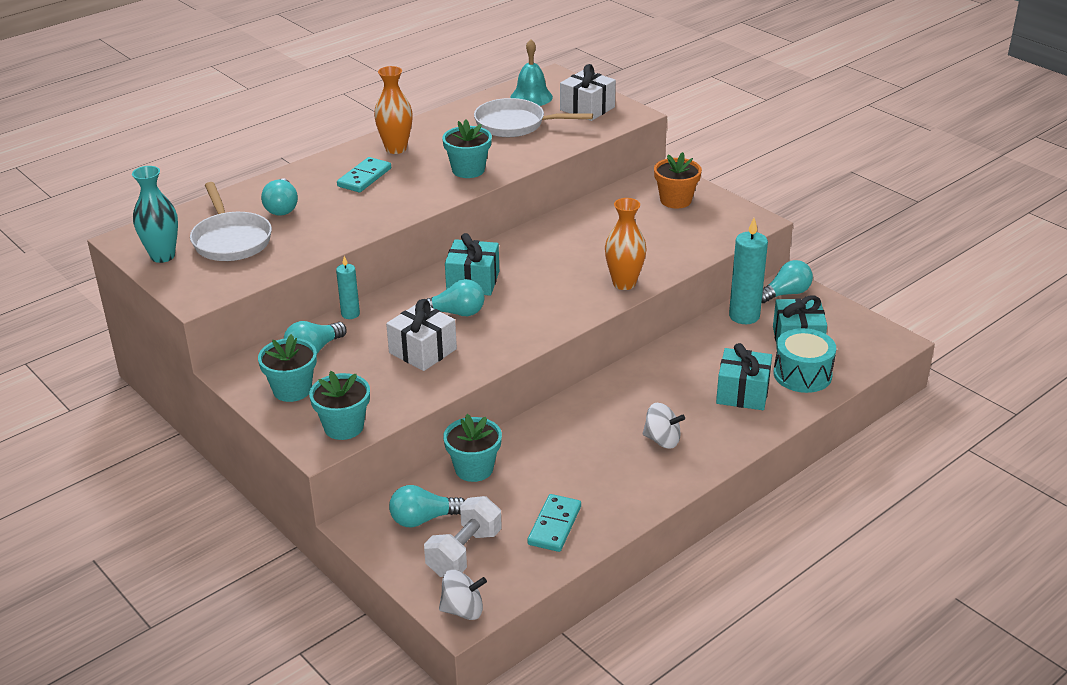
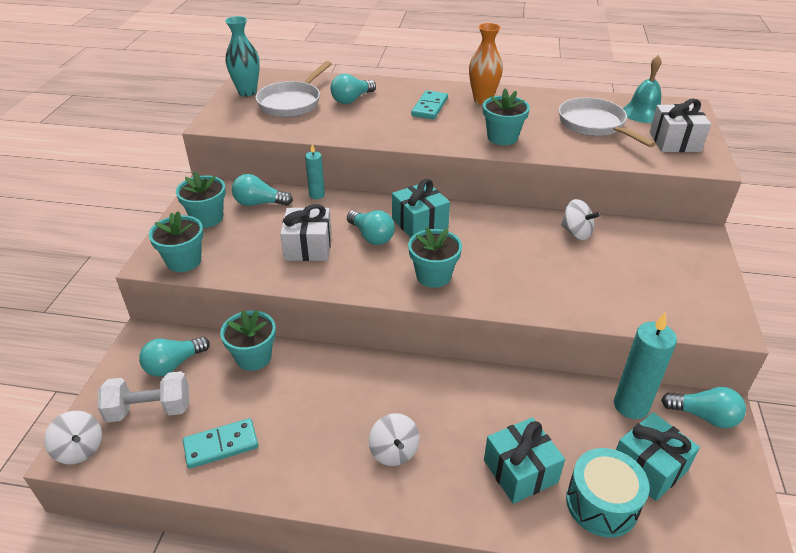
camera: 50 degrees right, 5 degrees up
(364, 177) = (430, 107): turquoise domino -> turquoise domino turned 60 degrees counterclockwise
(423, 519) = (174, 364): turquoise light bulb -> turquoise light bulb turned 75 degrees counterclockwise
(548, 307) = (433, 276): none -> turquoise flower pot
(588, 220) = (576, 232): none -> white spinning top
(624, 283) = (519, 298): orange vase -> none
(675, 200) = (677, 262): orange flower pot -> none

